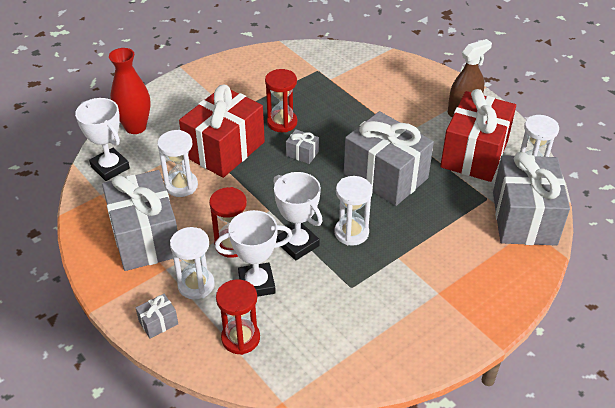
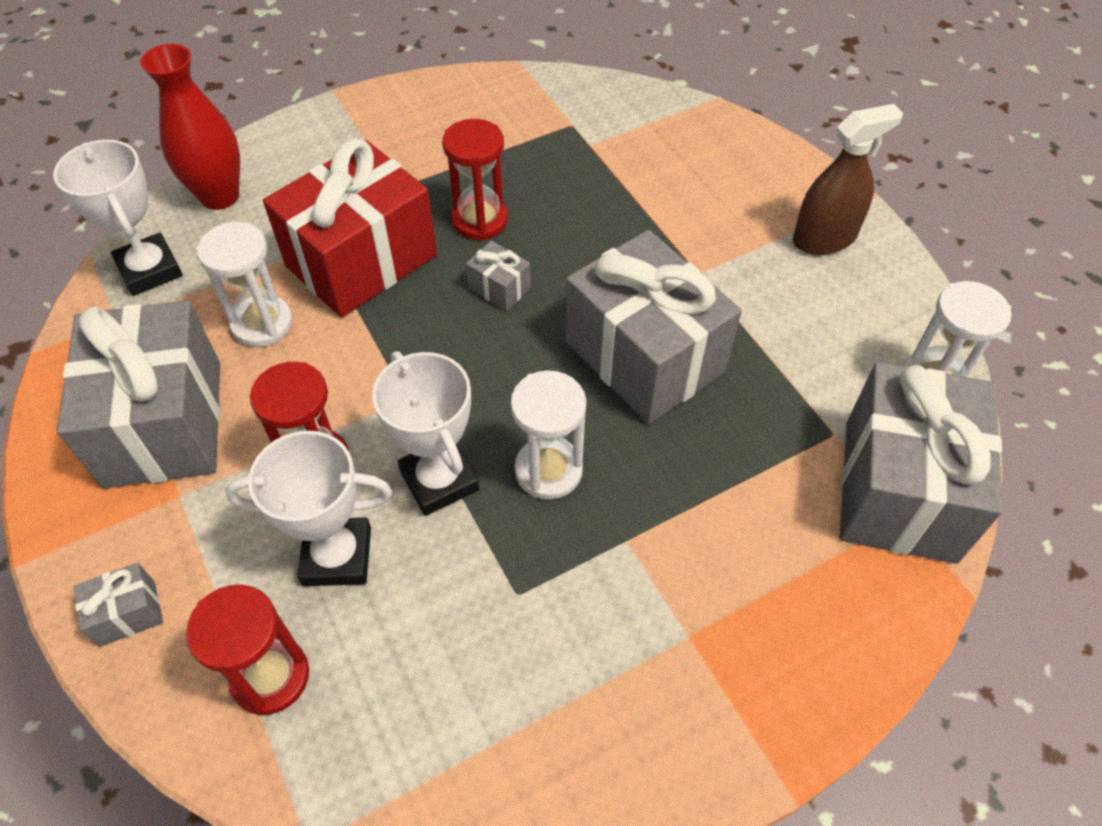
camera: 10 degrees right, 10 degrees up
(196, 285) = (223, 540): white hourglass -> none
(474, 154) = (827, 333): red gift -> none

